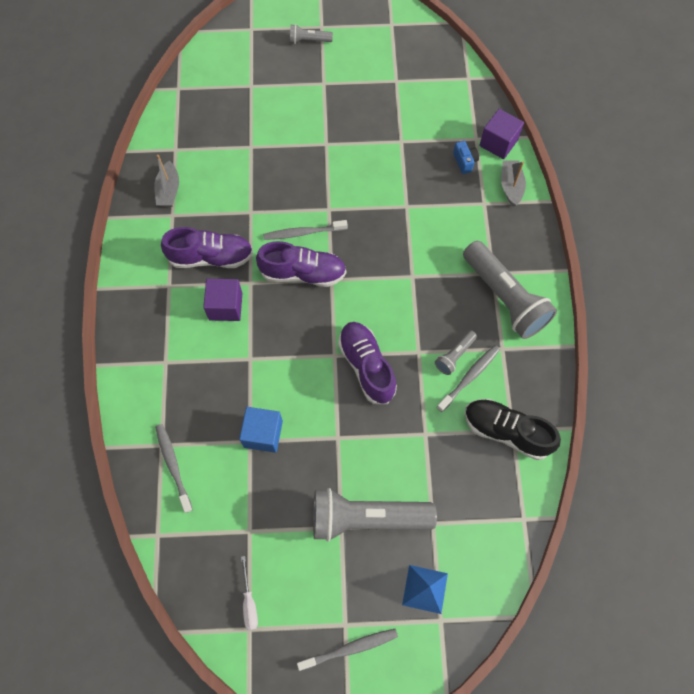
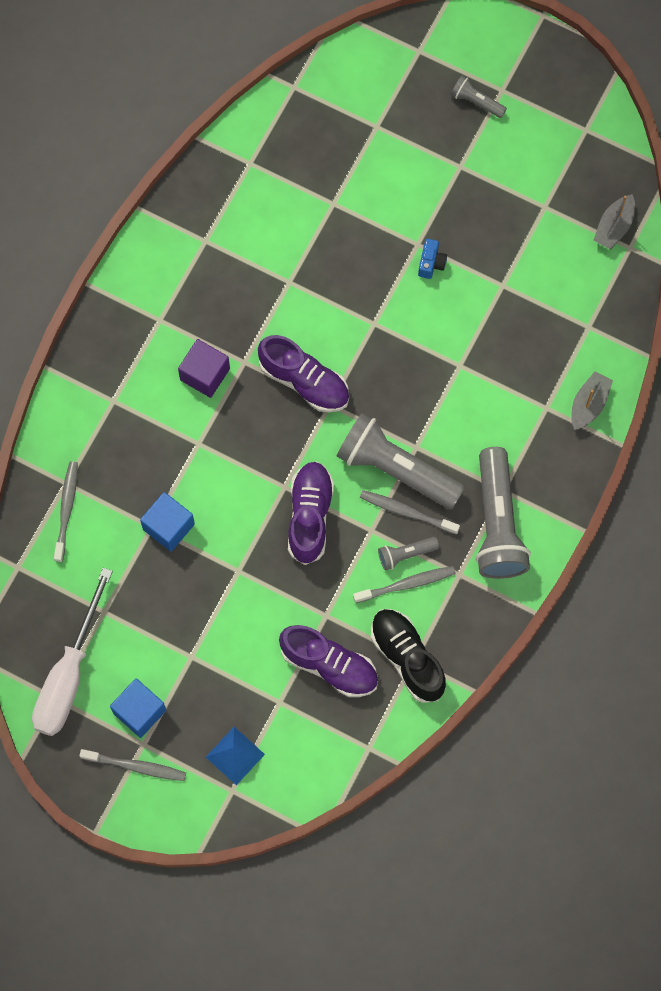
camera: 30 degrees right, 5 degrees up
(169, 190) = (217, 210): grey boat -> grey boat (614, 227)
(211, 257) = (220, 312): purple shoe -> purple shoe (329, 665)
(249, 602) = (68, 675): white screwdriver -> white screwdriver, size x2.37
(303, 233) = (331, 336): grey toothbrush -> grey toothbrush (406, 512)
(326, 598) = (139, 711): none -> blue cube
(367, 518) = (220, 662): grey flashlight -> grey flashlight (396, 469)
(464, 162) = (557, 348): blue camera -> blue camera (431, 263)
(498, 143) = (610, 345): purple cube -> none

